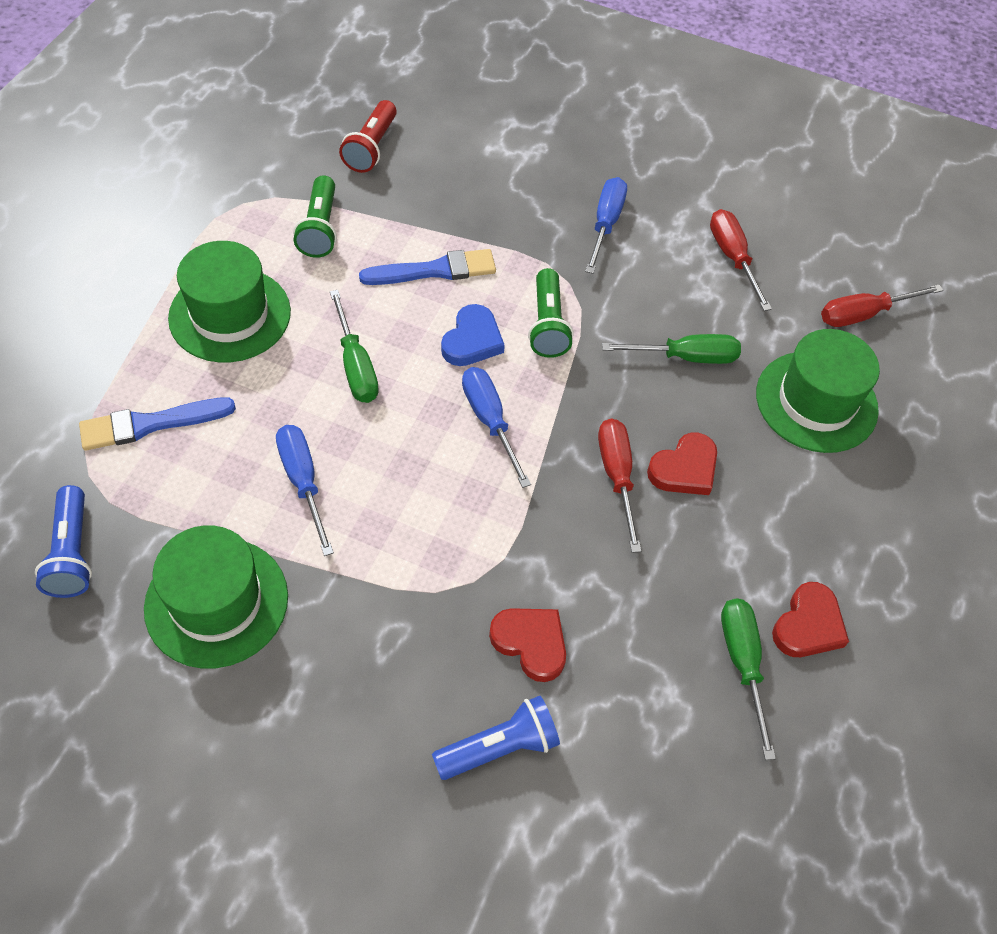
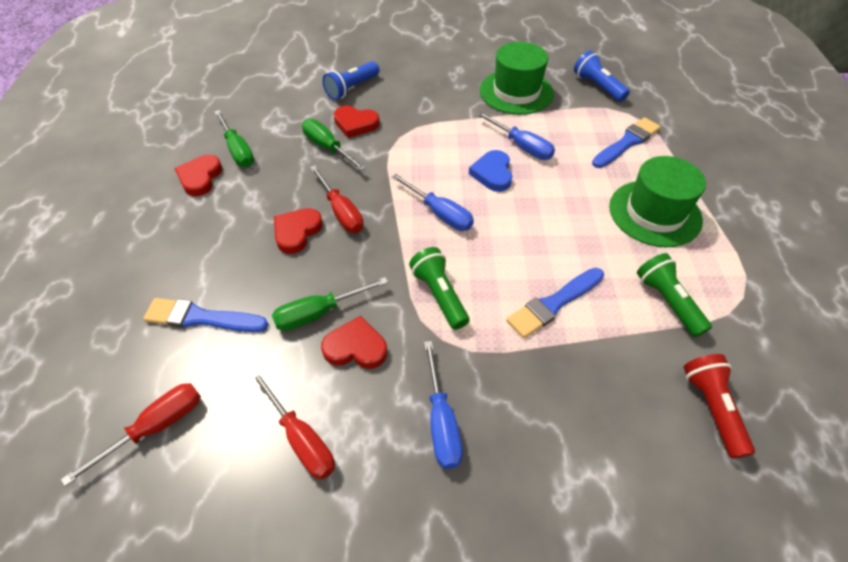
camera: 160 degrees right, 5 degrees down
(356, 365) = (548, 214): green screwdriver -> green screwdriver (327, 148)
(472, 340) = (486, 260): blue heart -> blue heart (492, 173)
(658, 309) = (356, 347): none -> red heart
(816, 401) = (201, 318): green hat -> blue brush

